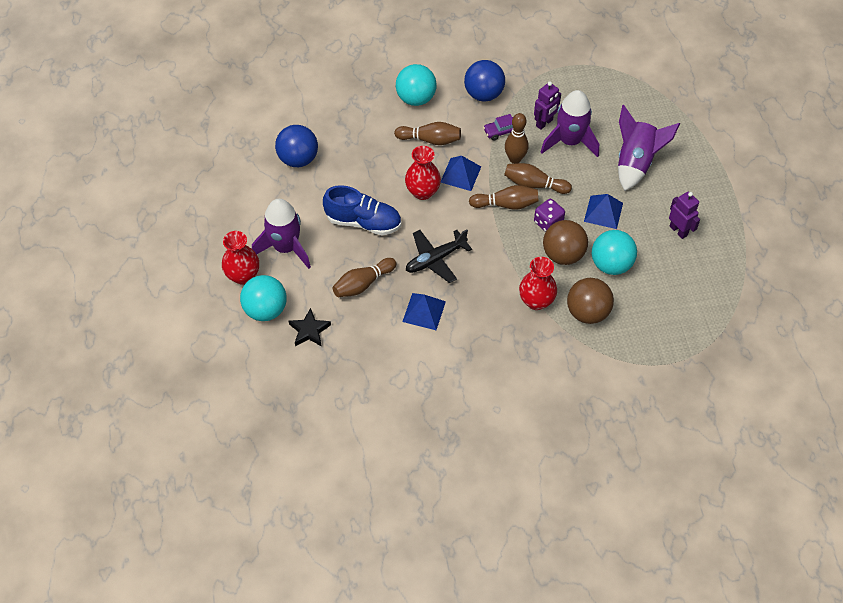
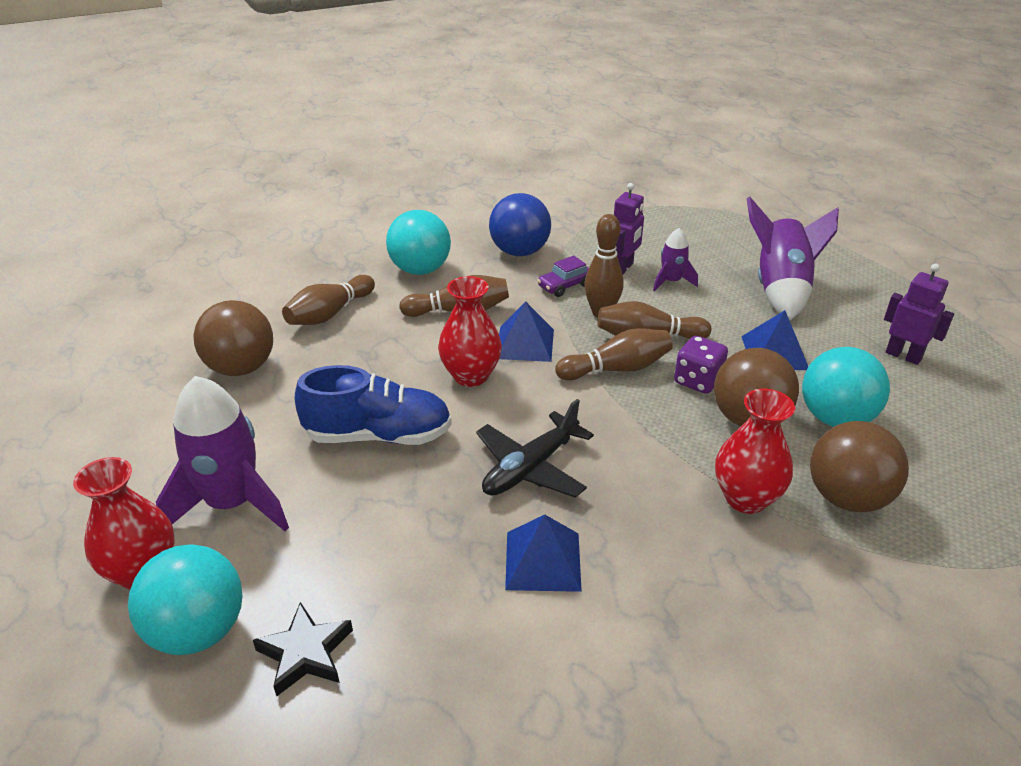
camera: 15 degrees left, 20 degrees down
(298, 159) = (241, 368): blue ball -> brown ball
(363, 284) = (403, 536): brown bowling pin -> brown bowling pin (330, 314)
(569, 141) = (671, 282): purple rocket -> purple rocket, size x0.52

